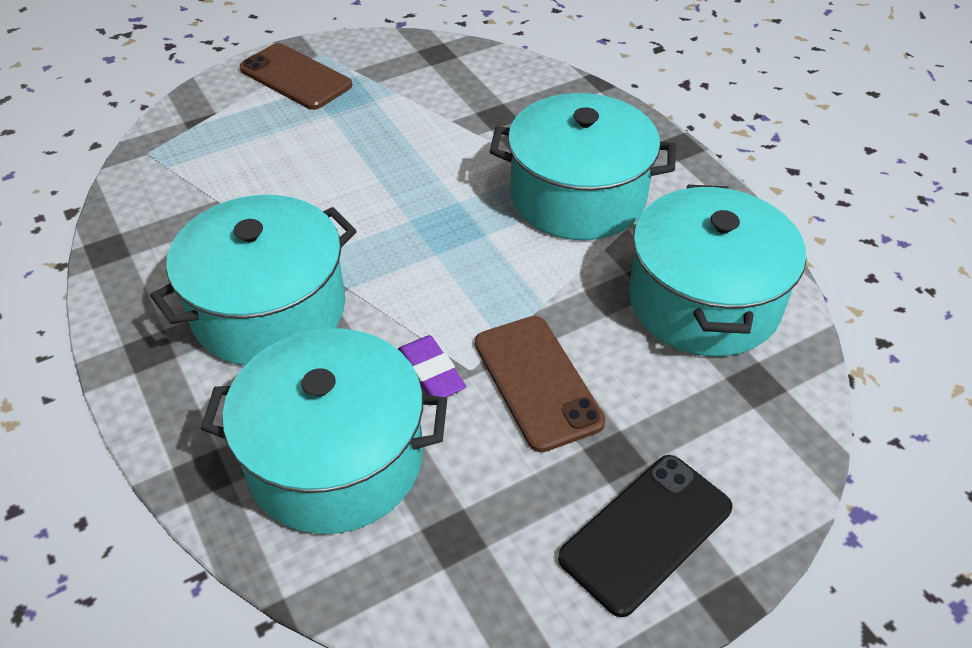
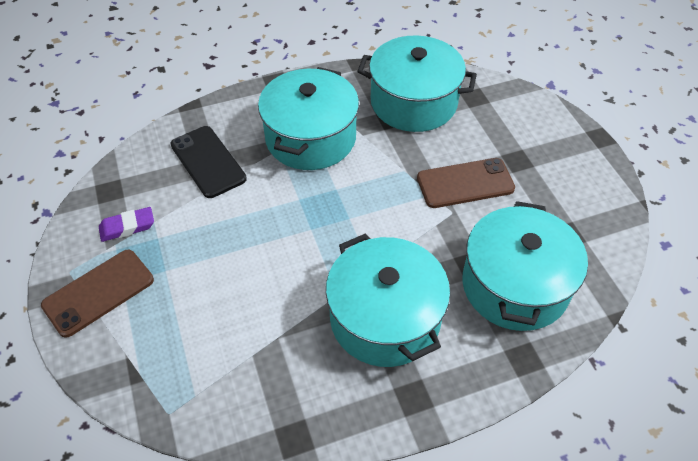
camera: 80 degrees left, 5 degrees up
(431, 373) = (453, 232): purple eraser -> purple eraser (127, 227)
(646, 532) = (564, 158): black phone -> black phone (208, 162)

